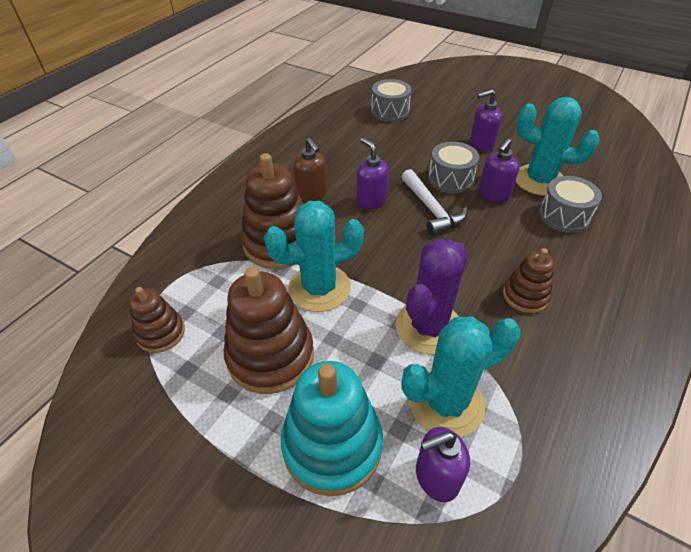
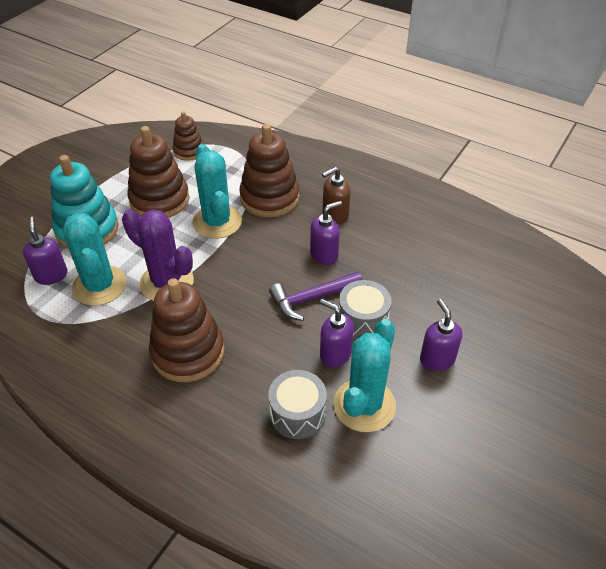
camera: 90 degrees right, 0 degrees up
(390, 111) = (499, 277): grey drum -> none
(431, 209) = (311, 298): white hammer -> purple hammer
(525, 296) = (188, 352): brown stacking toy -> brown stacking toy, size x1.76

